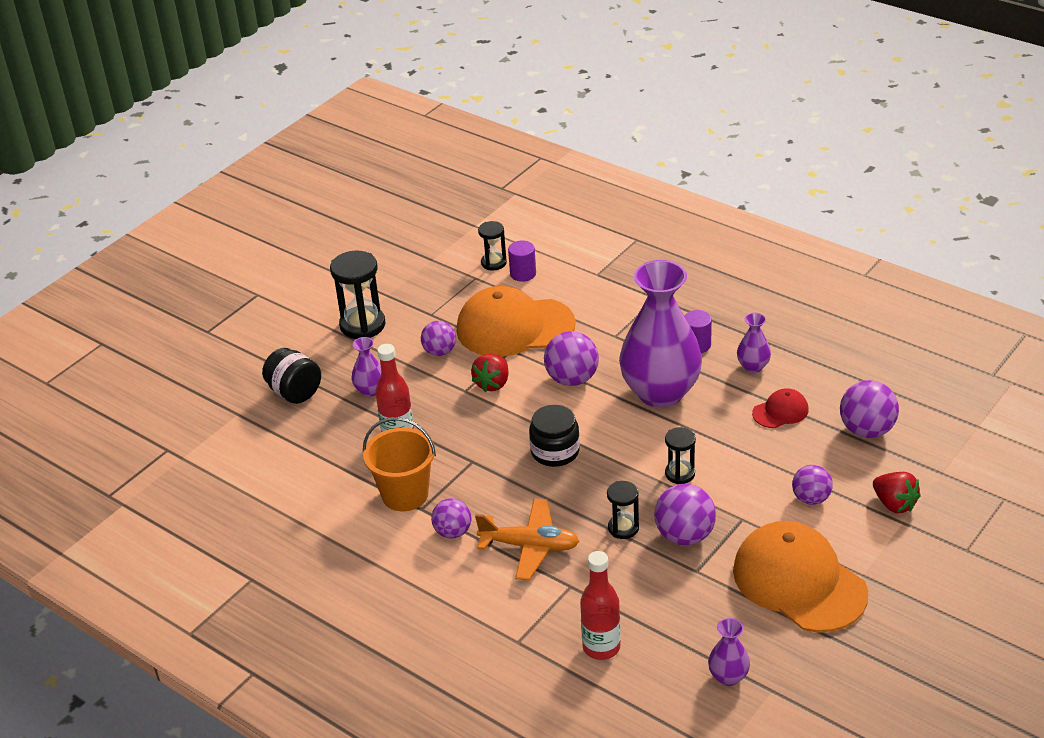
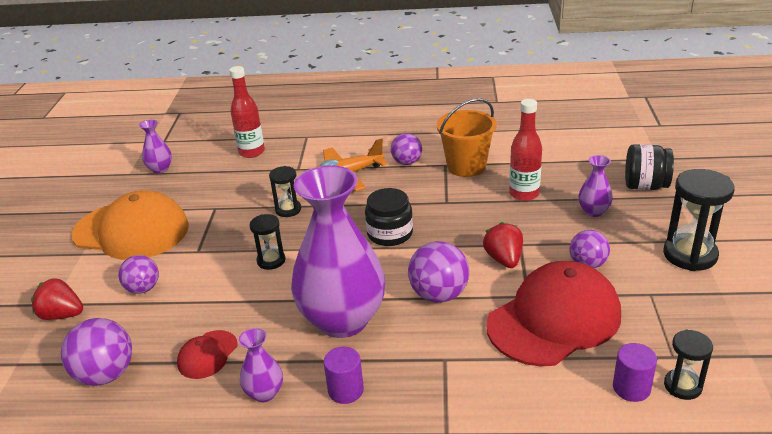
camera: 145 degrees right, 5 degrees down
(515, 327) = (554, 319): orange cap -> red cap
(684, 535) = (237, 223): purple ball -> none

